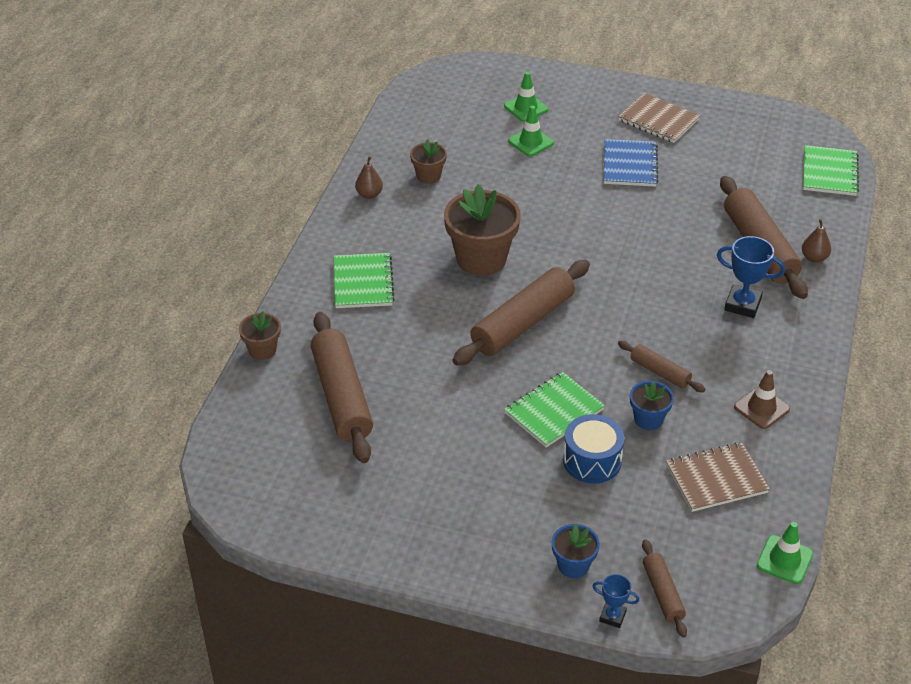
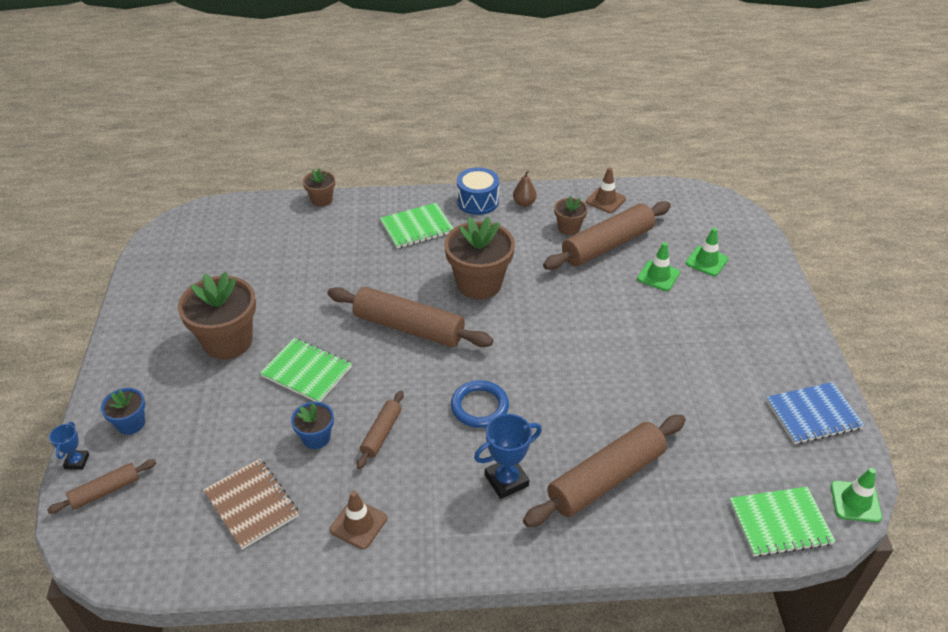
camera: 70 degrees right, 0 degrees up
(341, 396) = (286, 250): brown rolling pin -> brown rolling pin (607, 245)
(399, 139) = (605, 200): none -> brown traffic cone
(478, 469) = (228, 341): none -> brown flower pot
(592, 460) = (254, 409): blue drum -> blue drum (477, 201)
(629, 165) = (672, 349): blue notebook -> blue notebook (813, 414)
(651, 300) = (479, 406): none -> blue ring
(658, 120) = (761, 356): brown notebook -> none
(742, 304) = (506, 480): blue trophy -> blue trophy turned 60 degrees clockwise
(784, 560) = (156, 579): green traffic cone -> green traffic cone (855, 501)
(814, 258) = (615, 532): brown pear -> none

